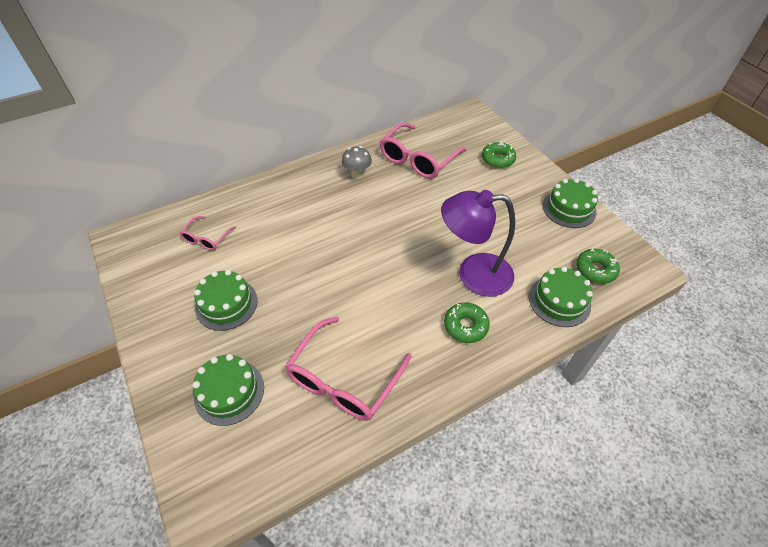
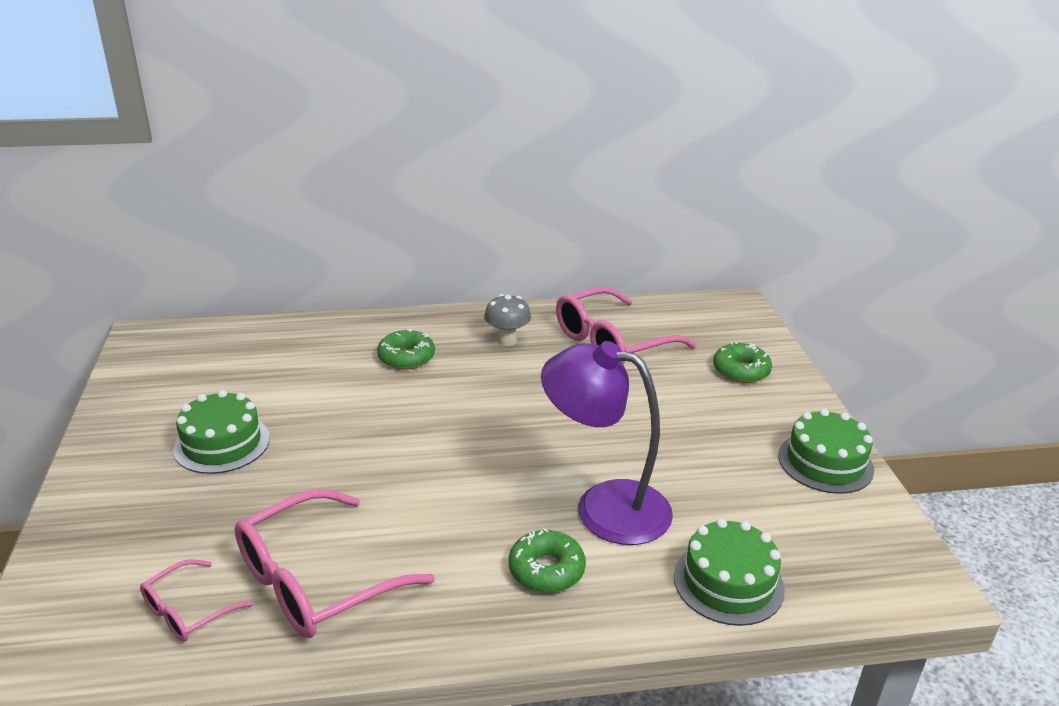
camera: 20 degrees right, 20 degrees down
(207, 238) = (250, 363): pink glasses -> pink glasses (188, 611)
(229, 392) = (151, 545): green cake -> none
(595, 270) = (821, 558): green donut -> green donut (406, 357)

